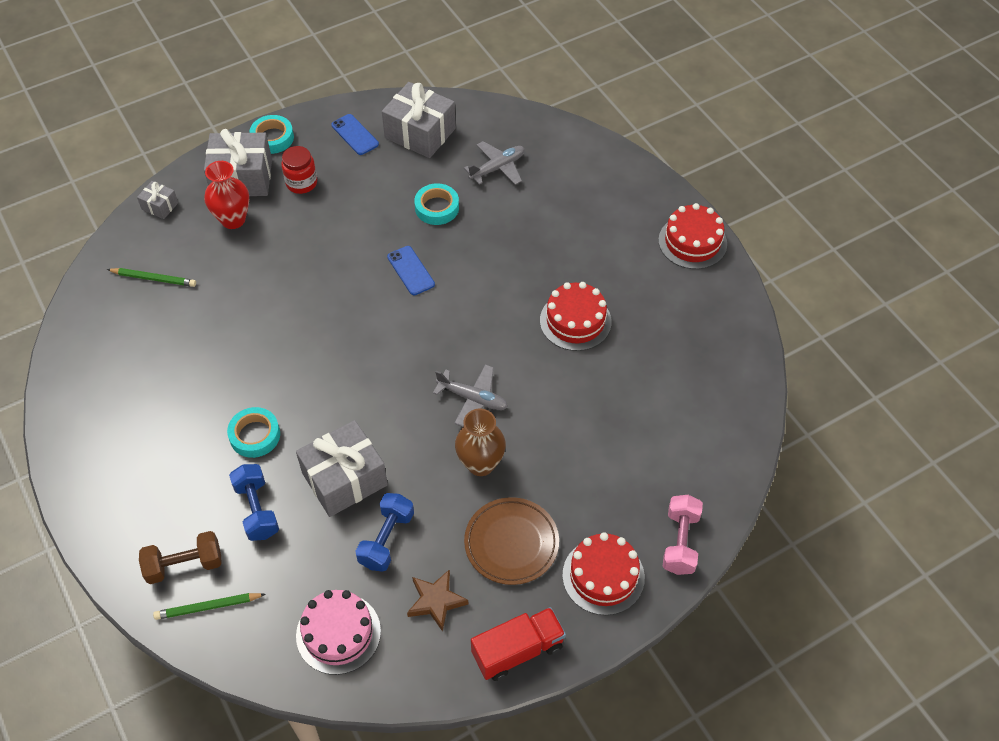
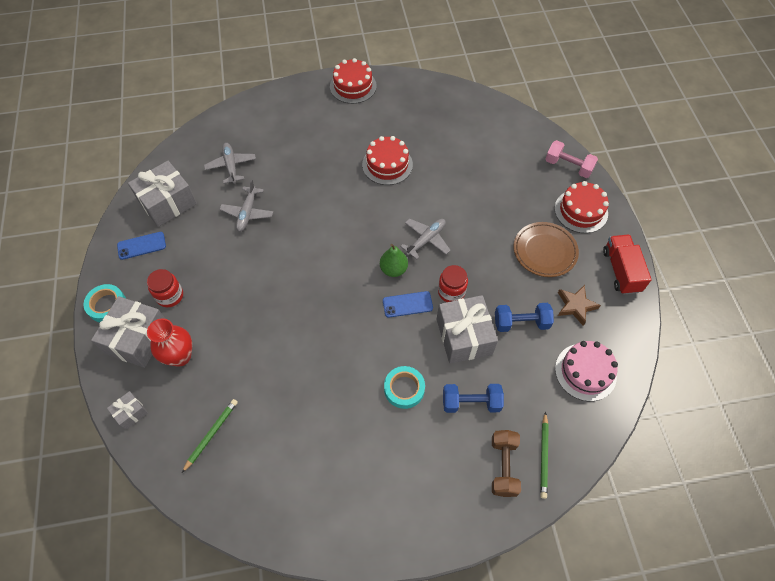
camera: 70 degrees left, 5 degrees up
(386, 539) = (521, 323): blue dumbbell -> blue dumbbell turned 45 degrees counterclockwise
(404, 448) = (451, 292): none -> red jar
(411, 270) = (298, 245): blue phone -> blue phone (407, 304)
(414, 376) = (393, 269): none -> green pear
(437, 208) = (247, 213): turquoise tape -> grey plane
(480, 464) = (479, 250): brown vase -> none

